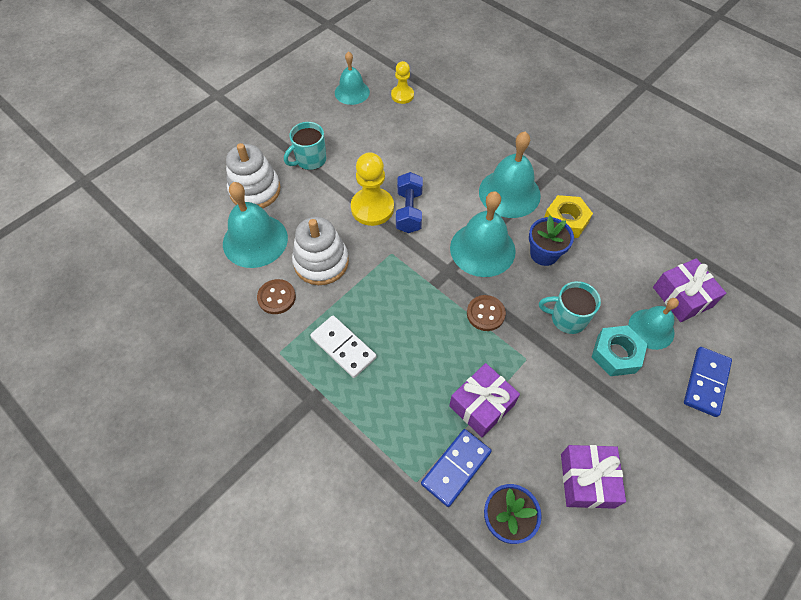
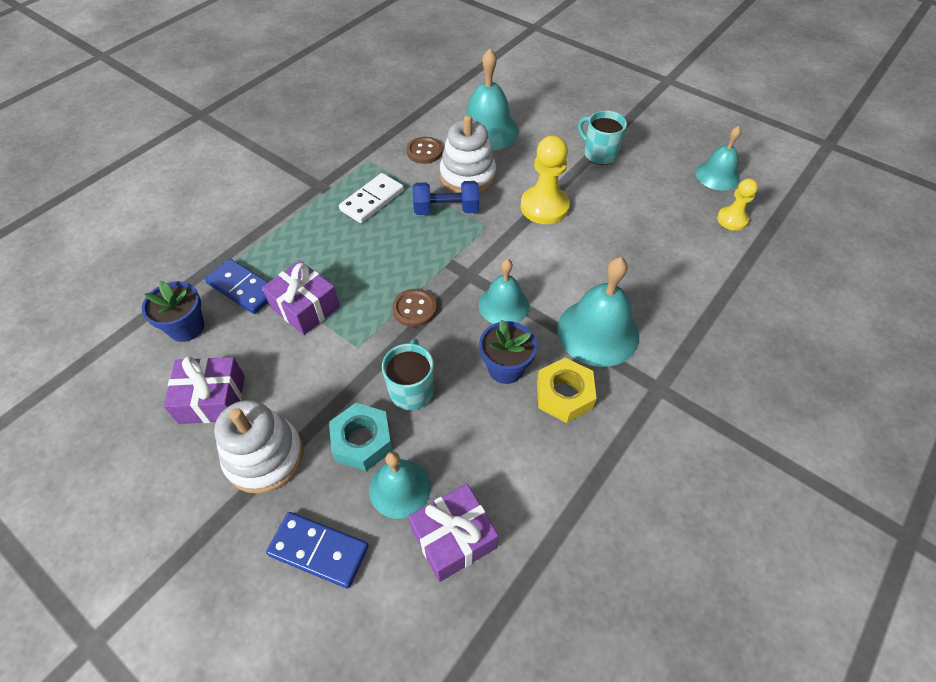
camera: 85 degrees right, 5 degrees down
(255, 190) = (548, 122): white stacking toy -> white stacking toy (264, 457)
(409, 211) = (546, 237): blue dumbbell -> blue dumbbell (446, 210)
(482, 249) = (503, 305): turquoise bell -> turquoise bell, size x0.64

